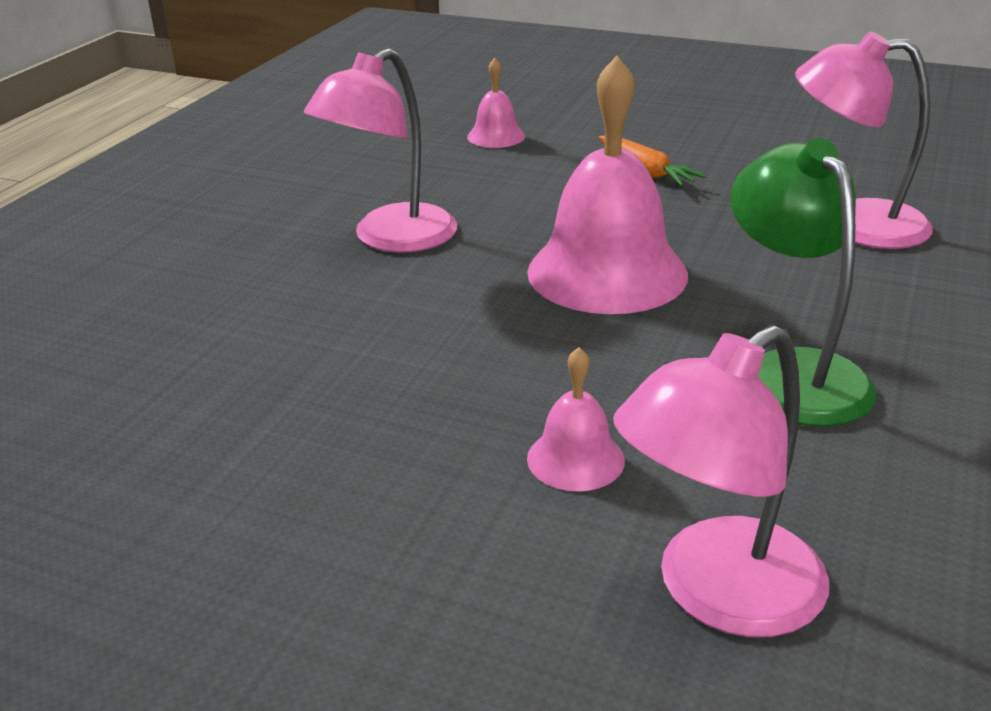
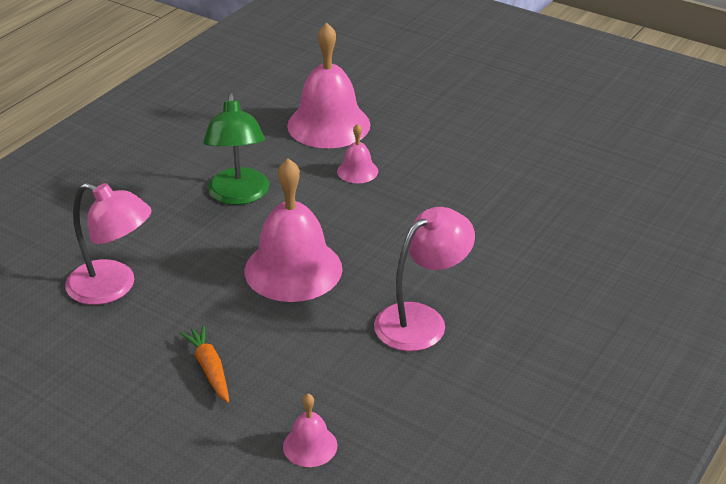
camera: 170 degrees left, 5 degrees up
(717, 594) = (328, 125): pink lamp -> pink bell

